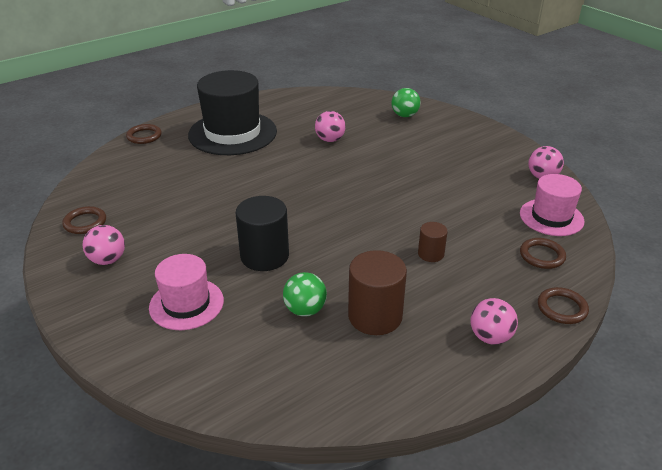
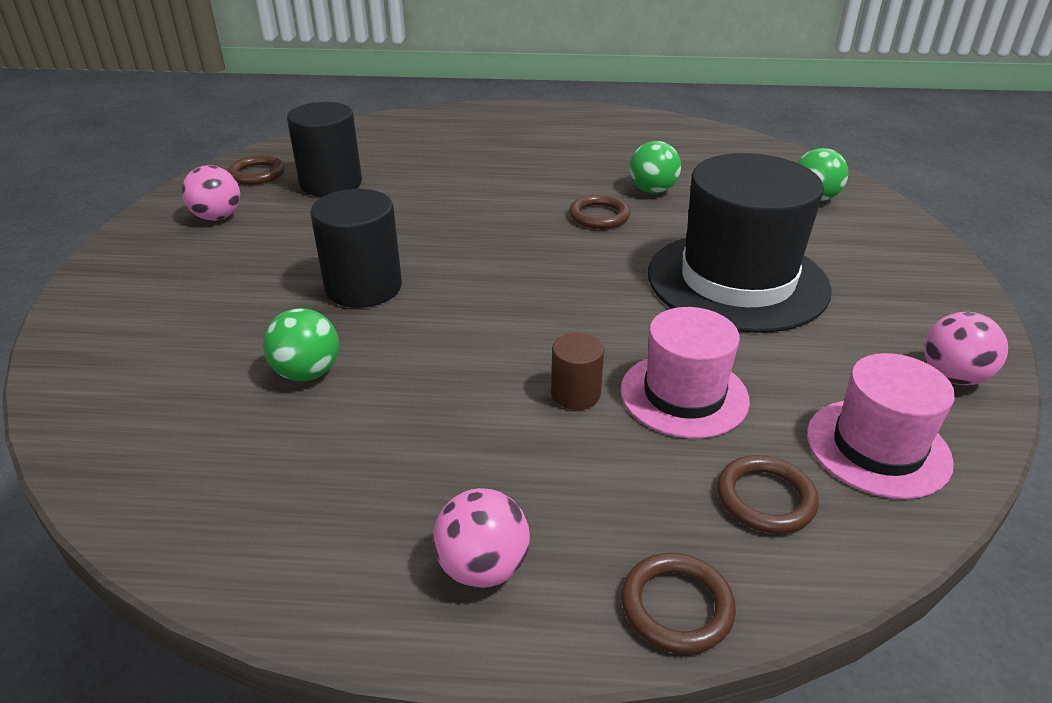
camera: 40 degrees right, 0 degrees up
(144, 136) = (441, 114): brown ring -> brown ring (599, 216)
(147, 208) = (331, 183): none -> black cylinder
(186, 304) = (209, 296): pink hat -> pink hat (684, 395)
(232, 133) = (540, 142): black hat -> black hat (737, 281)
(330, 140) = (652, 190): pink ball -> green ball
(375, 316) = (372, 431): brown cylinder -> none

